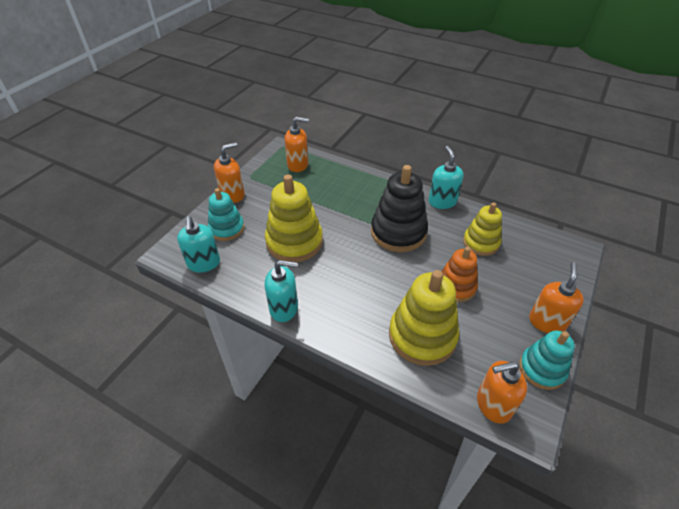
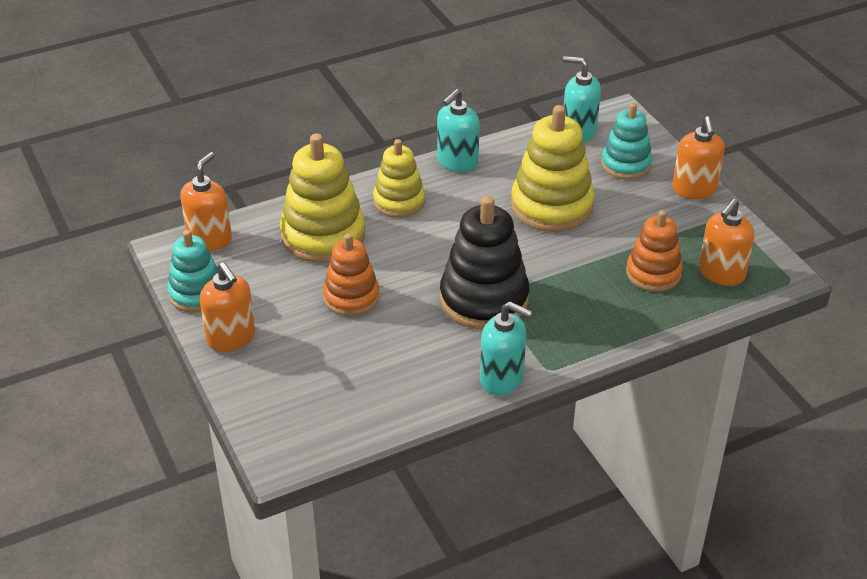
camera: 125 degrees right, 5 degrees down
(318, 184) = (653, 273): none -> orange stacking toy
(481, 243) = (390, 365): yellow stacking toy -> yellow stacking toy (399, 201)

